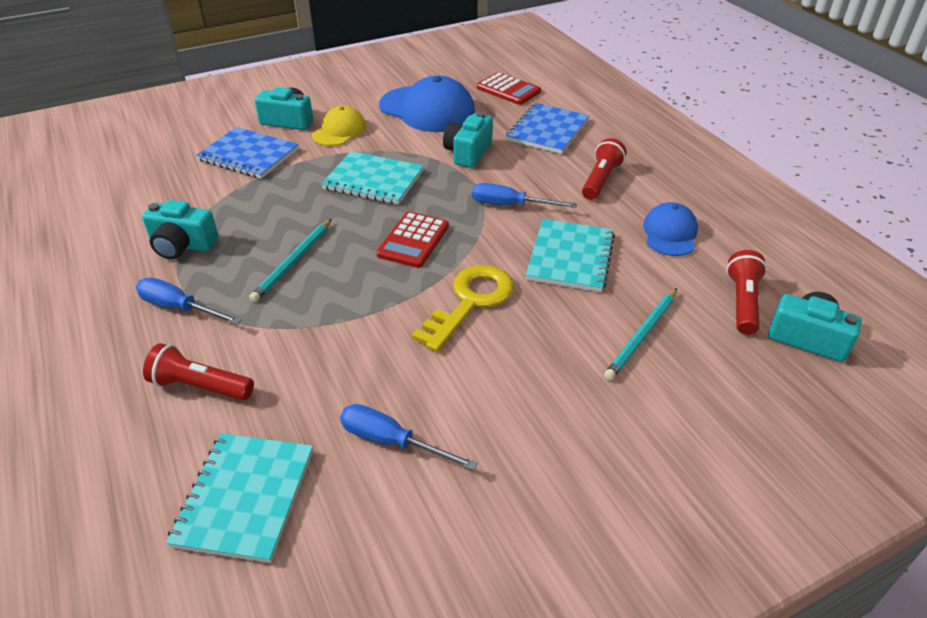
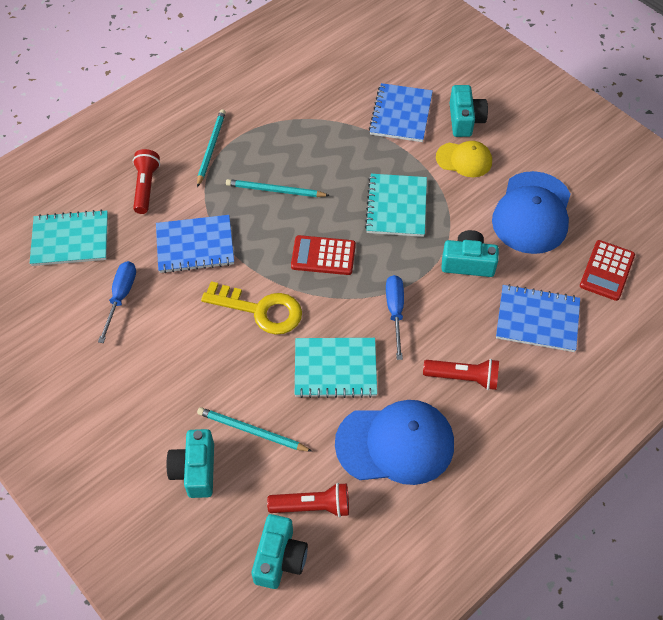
camera: 75 degrees right, 15 degrees up
(179, 308) = (211, 148): blue screwdriver -> turquoise pencil
(182, 245) = (274, 122): turquoise camera -> turquoise camera (195, 470)
(339, 347) = (195, 245): none -> blue notebook
(670, 233) = (395, 444): blue cap -> blue cap, size x1.74

